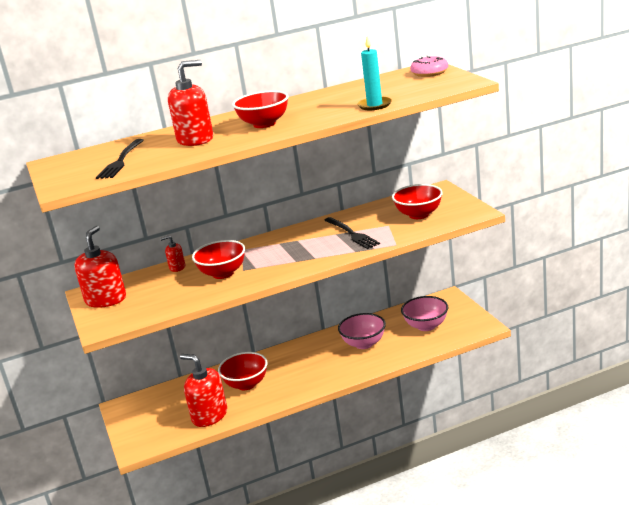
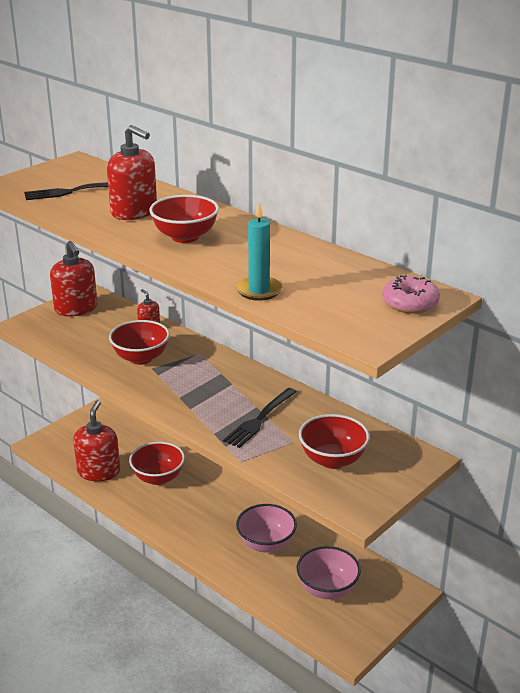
camera: 60 degrees right, 5 degrees up
(106, 300) = (76, 308): red soap dispenser -> red soap dispenser turned 75 degrees clockwise

